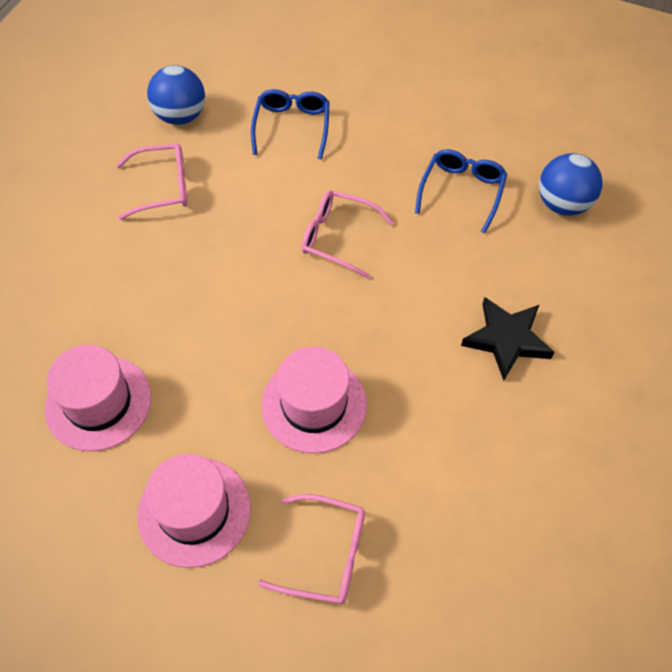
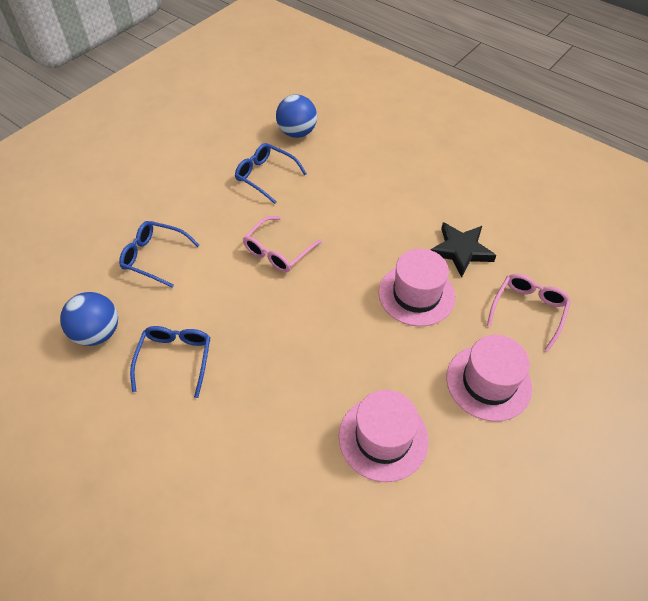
camera: 75 degrees left, 5 degrees down
(162, 187) = (175, 359): pink glasses -> blue glasses
(507, 339) = (391, 185): black star -> black star (461, 250)

